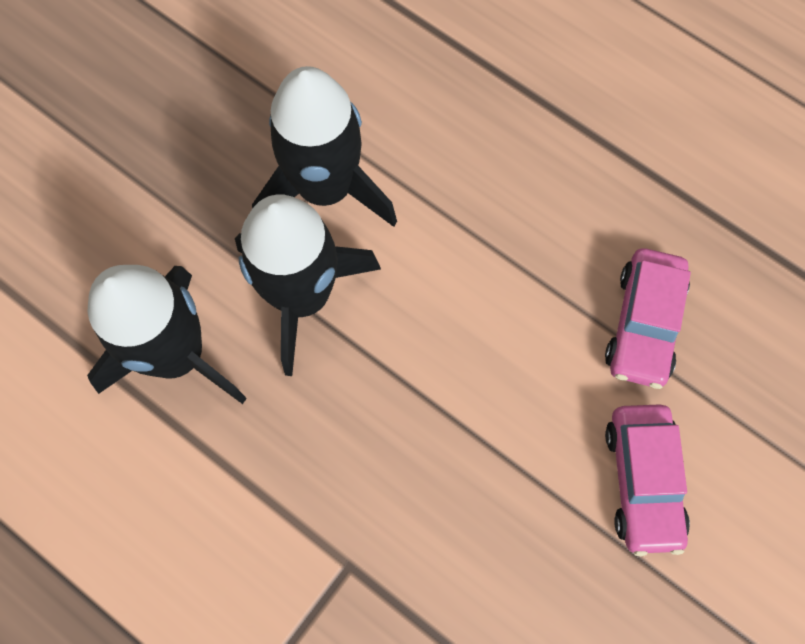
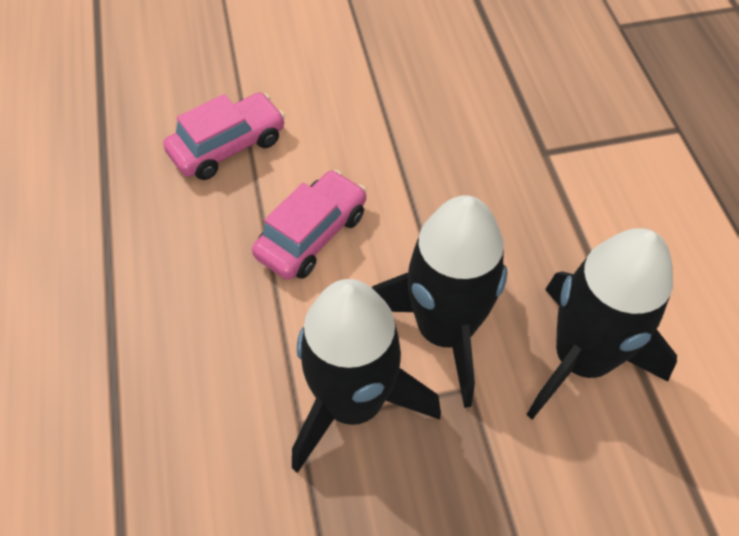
camera: 140 degrees left, 15 degrees down
(642, 481) = (324, 78): pink car -> pink car (312, 235)

